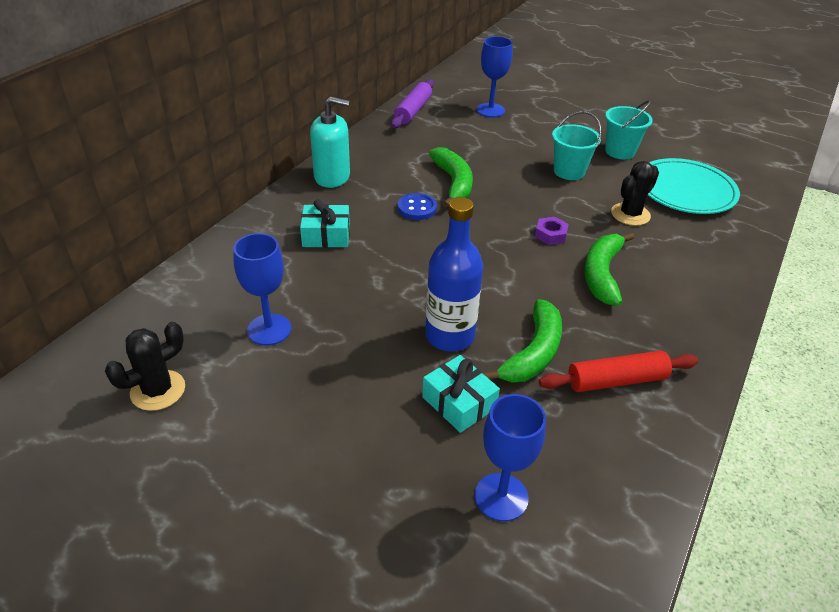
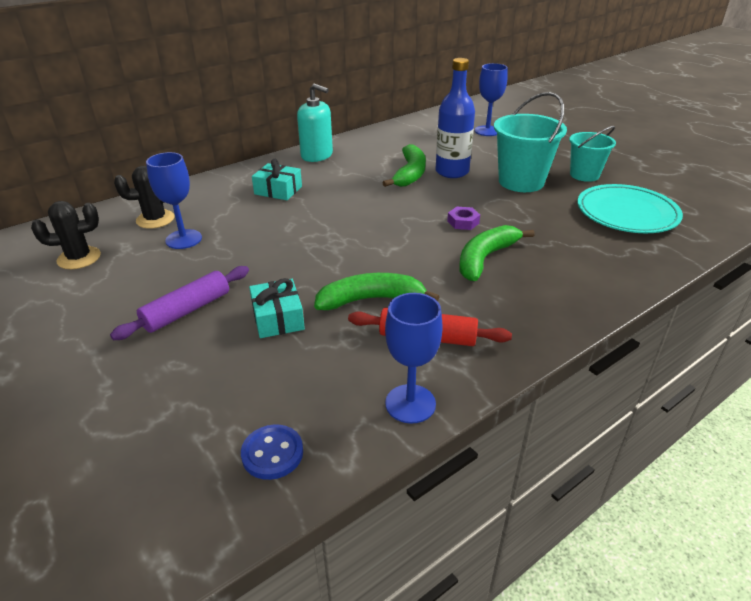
camera: 25 degrees right, 5 degrees down
(413, 111) = (420, 123): purple rolling pin -> purple rolling pin (187, 310)
(417, 208) = (364, 185): blue button -> blue button (272, 453)
(449, 336) = (312, 273): blue bottle -> blue bottle (452, 172)
(501, 497) = (251, 390): blue goblet -> blue goblet (410, 403)
(533, 353) = (371, 300): green banana -> green banana turned 150 degrees counterclockwise
(569, 171) = (521, 182): turquoise bucket -> turquoise bucket, size x1.54
(630, 214) = (553, 221): black cactus -> black cactus (155, 219)

